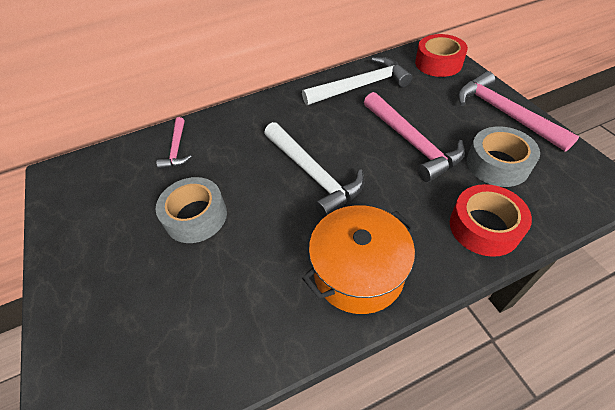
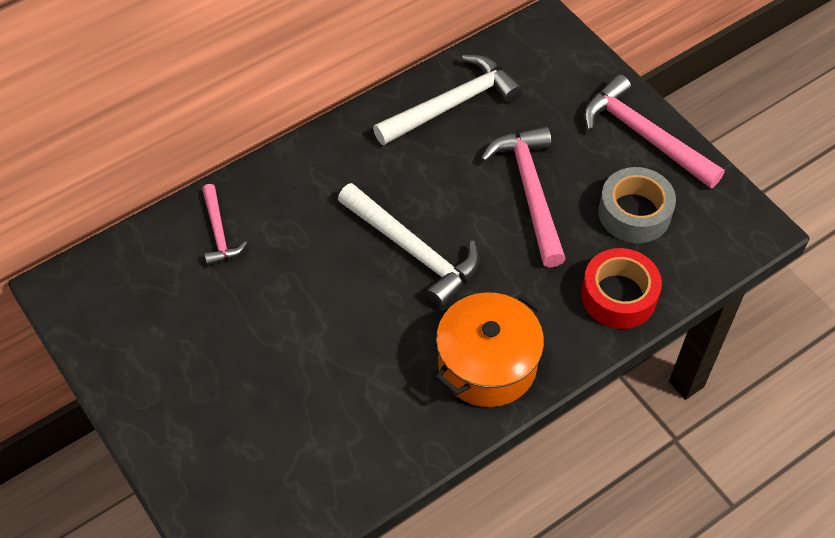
camera: 15 degrees left, 5 degrees up
(196, 216) = (281, 324): grey tape -> none
(411, 142) = (530, 192): pink hammer -> pink hammer turned 150 degrees counterclockwise
(438, 63) = (557, 54): red tape -> none

